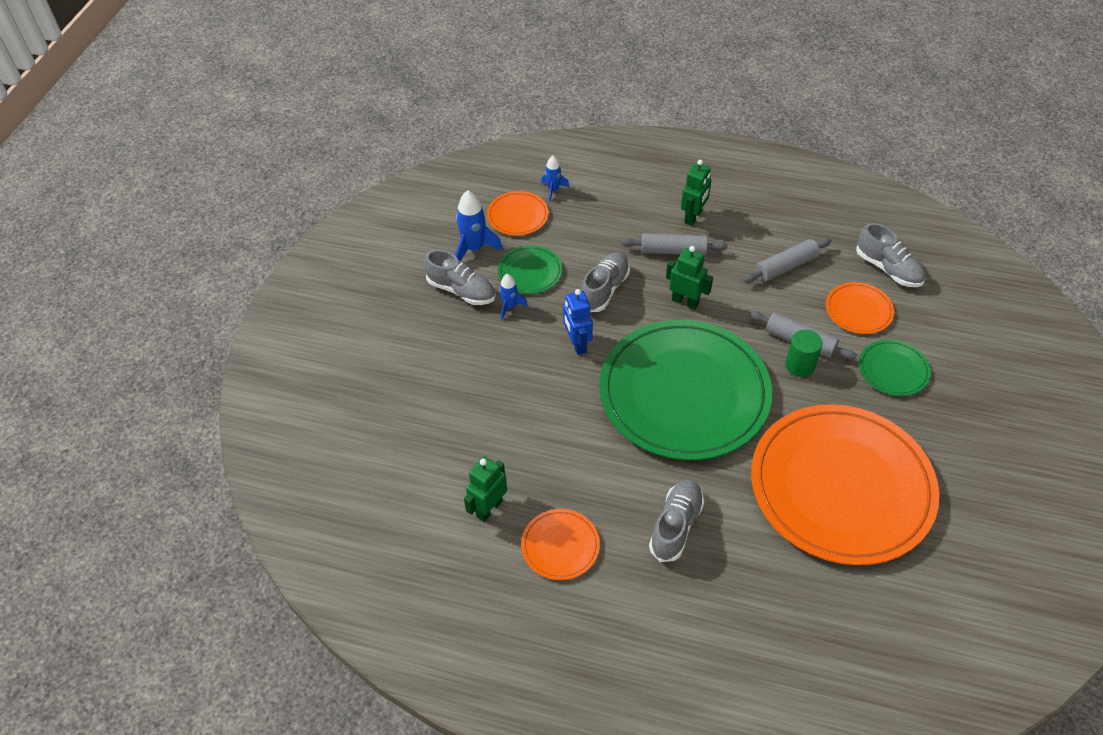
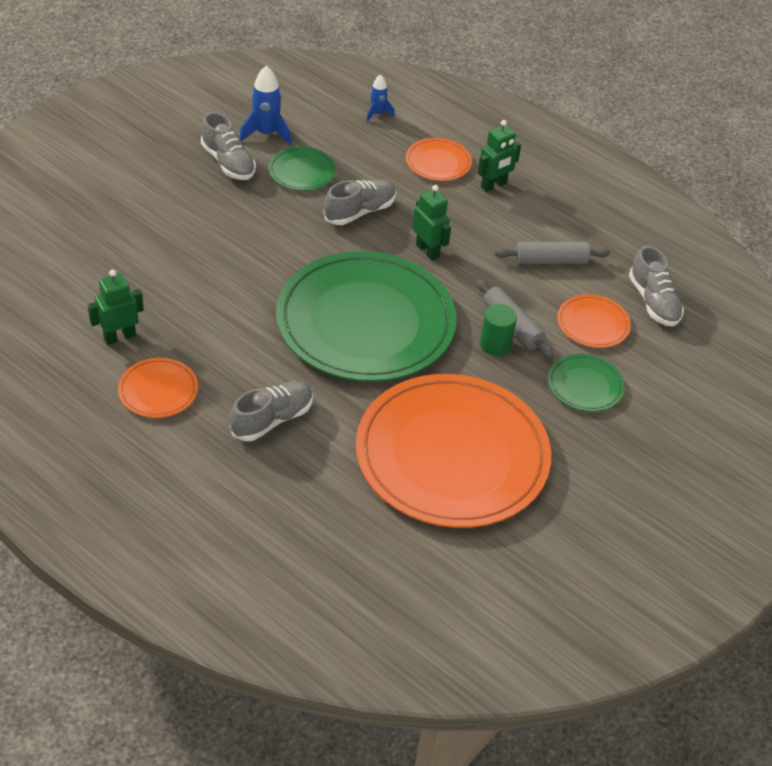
camera: 20 degrees right, 5 degrees down
(509, 307) = (261, 192): blue rocket -> none
(517, 215) = (327, 122): orange plate -> orange plate (438, 162)
(577, 344) = (298, 245): blue robot -> none
(673, 251) = (450, 206): grey rolling pin -> none

